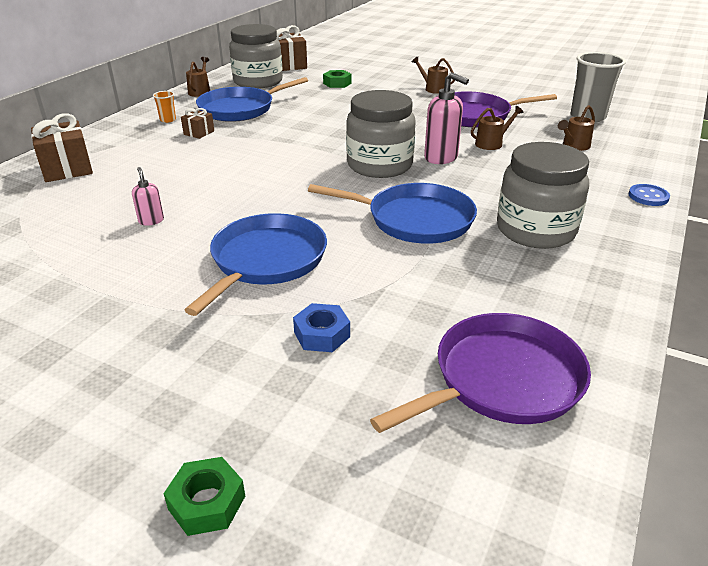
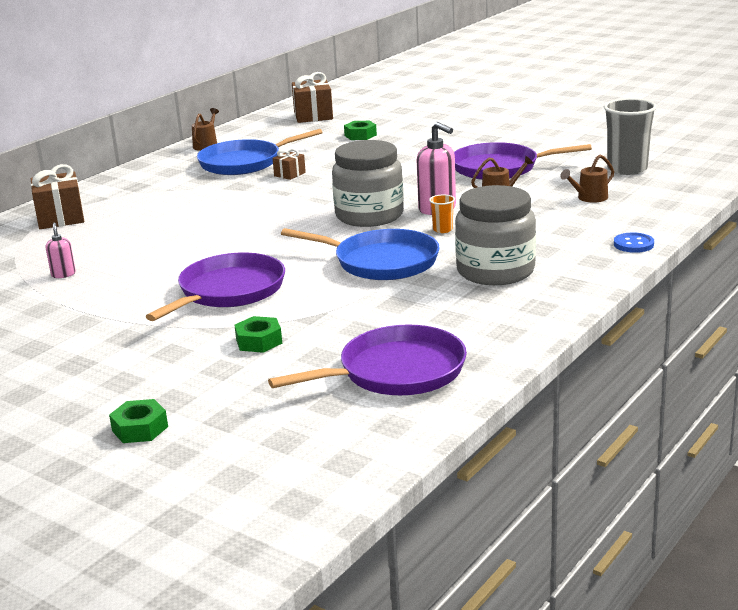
camera: 10 degrees right, 10 degrees down
(151, 221) = (132, 260): pink soap dispenser -> pink soap dispenser (63, 274)
(168, 120) = (166, 174): orange cup -> orange cup (443, 230)
(199, 133) = (195, 186): brown gift -> brown gift (290, 174)
(258, 82) = (272, 134): grey jar -> none
(266, 261) = (228, 291): blue pan -> purple pan
(322, 334) = (259, 341): blue nut -> green nut
(433, 89) = (467, 140): brown watering can -> none

